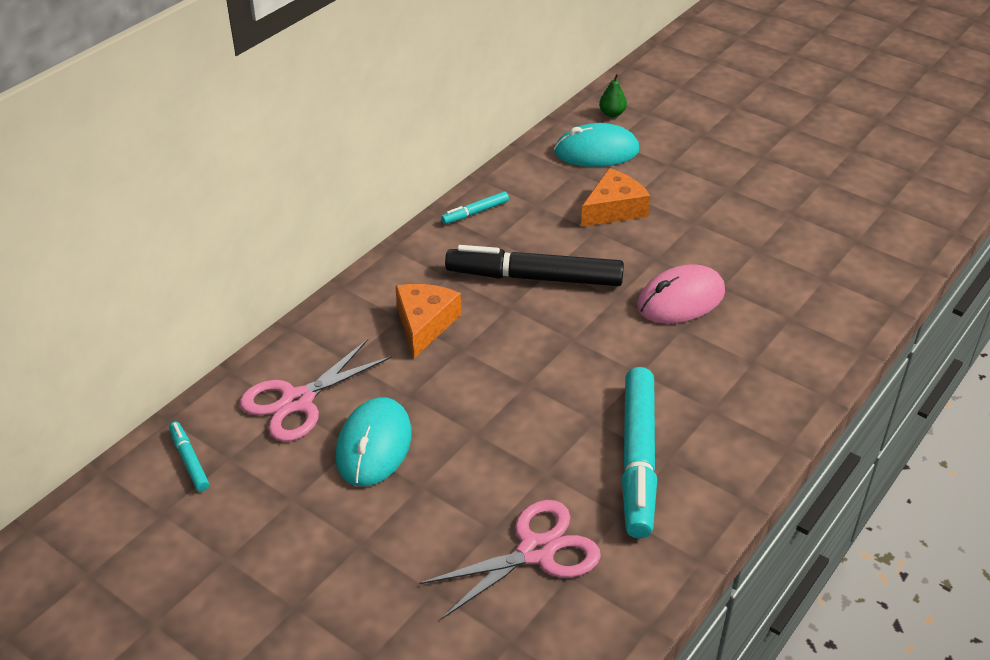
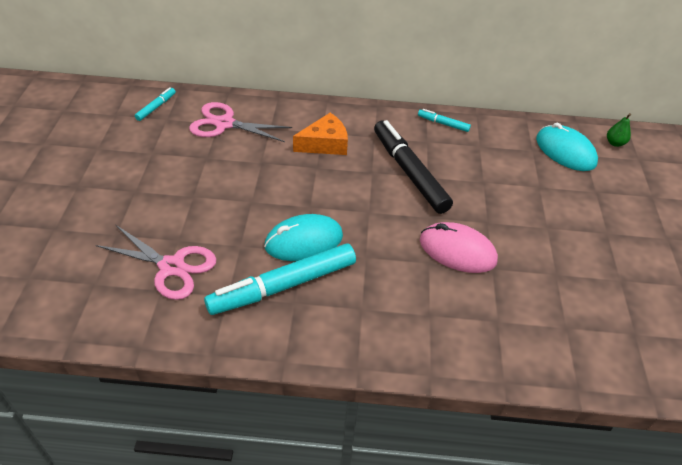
camera: 55 degrees right, 5 degrees up
(373, 446) = (211, 165): turquoise mouse -> turquoise mouse (303, 241)
(614, 209) = (515, 182): orange cheese -> none

